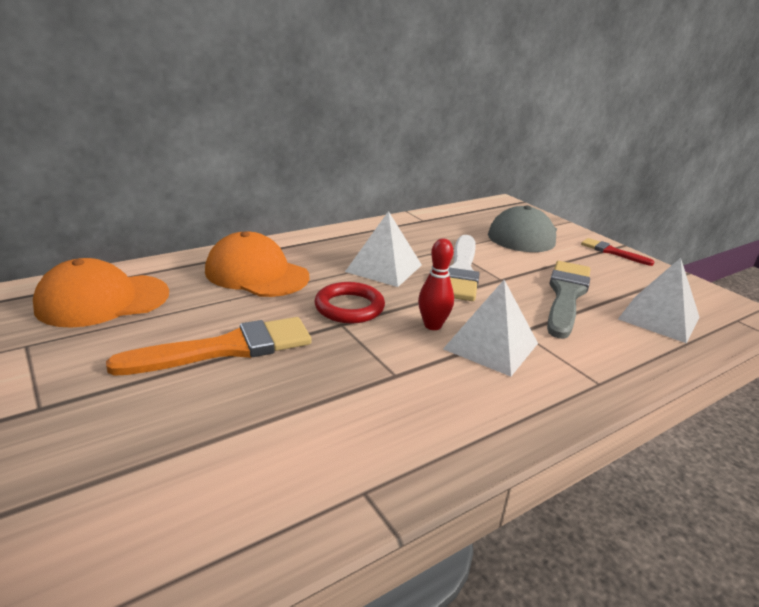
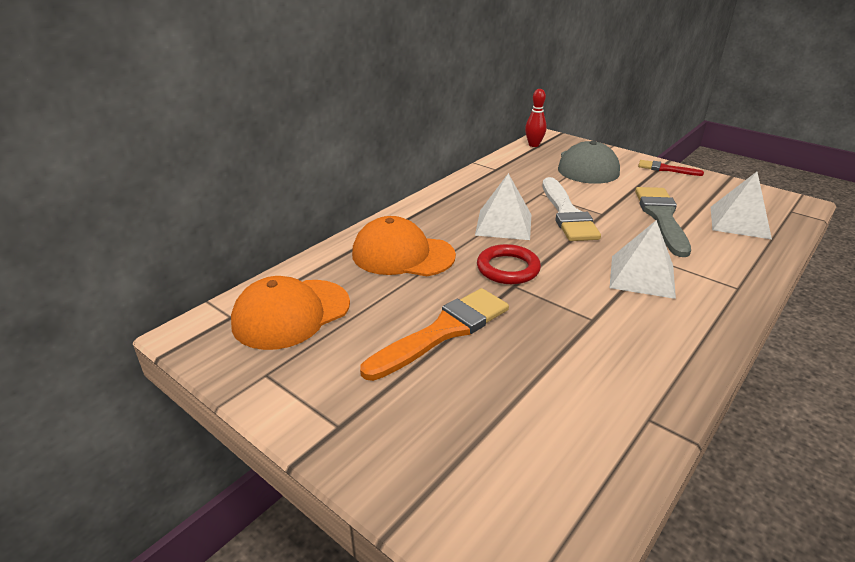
camera: 15 degrees left, 5 degrees up
(432, 325) = (585, 269): red bowling pin -> red bowling pin (534, 145)

